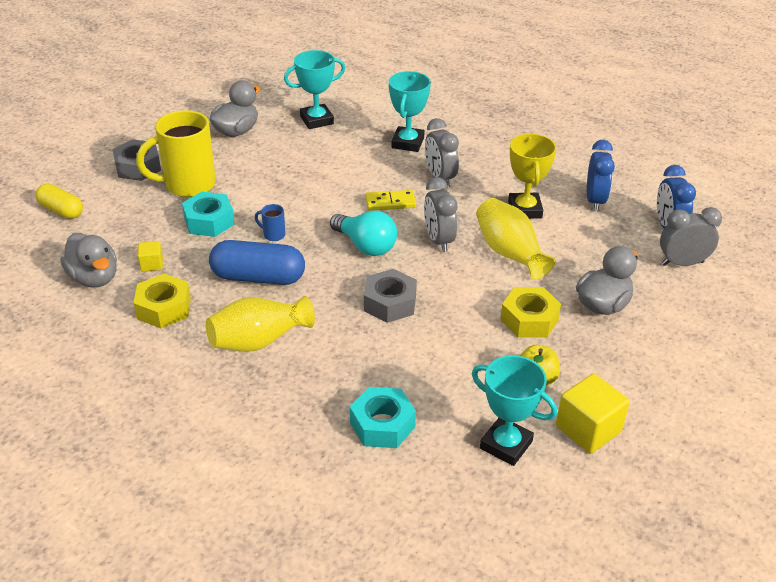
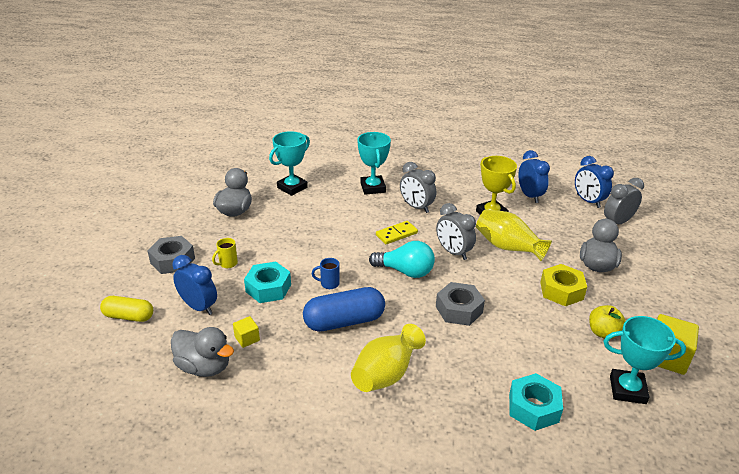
camera: 25 degrees left, 5 degrees down
(130, 220) = (199, 307): none -> blue clock
(164, 308) = (286, 373): yellow nut -> none
(188, 185) = (228, 264): yellow mug -> yellow mug, size x0.41

